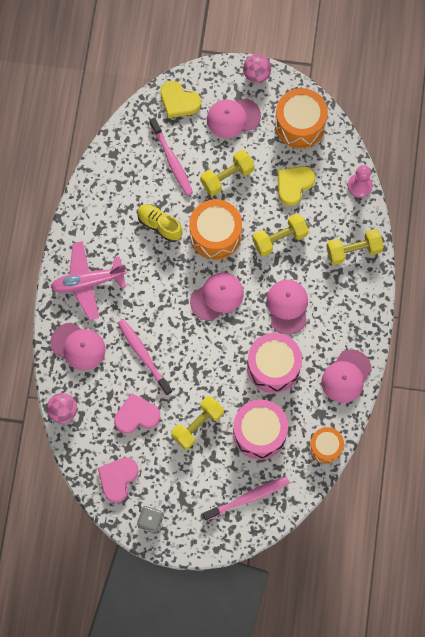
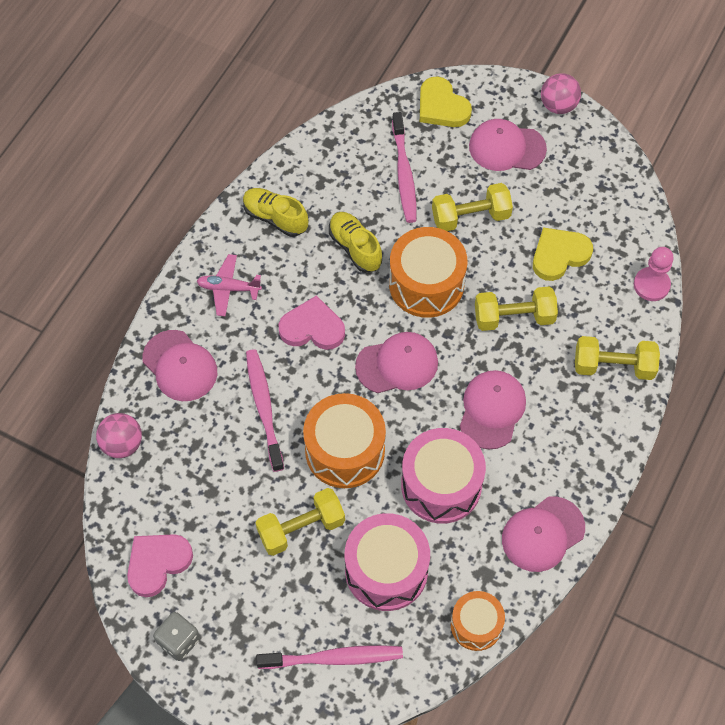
camera: 20 degrees right, 10 degrees down
(88, 282) = (228, 288): pink plane -> pink plane, size x0.59
(98, 221) = (275, 218): none -> yellow shoe
(136, 415) = (220, 485): pink heart -> pink heart (312, 328)
(300, 125) = (595, 183): orange drum -> orange drum (345, 450)

